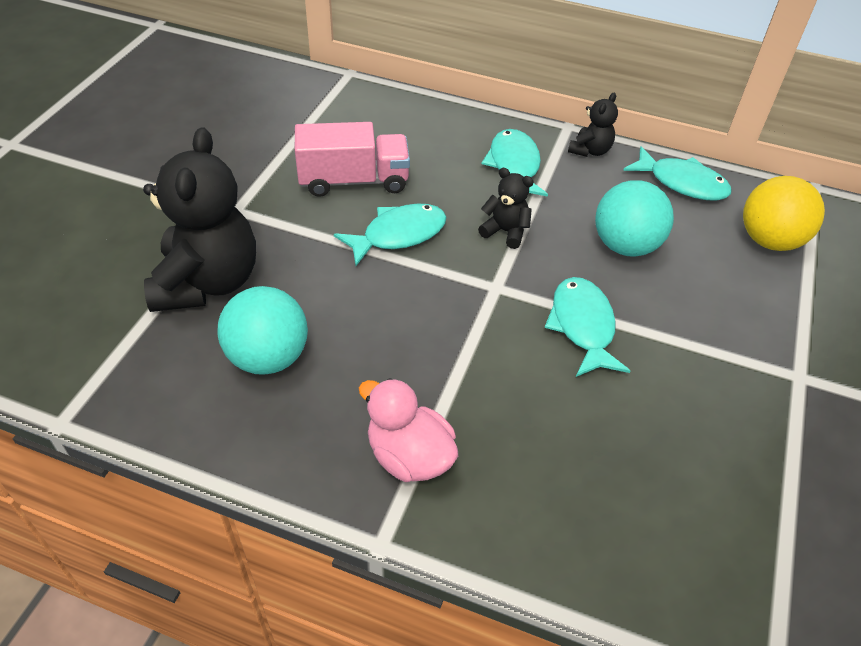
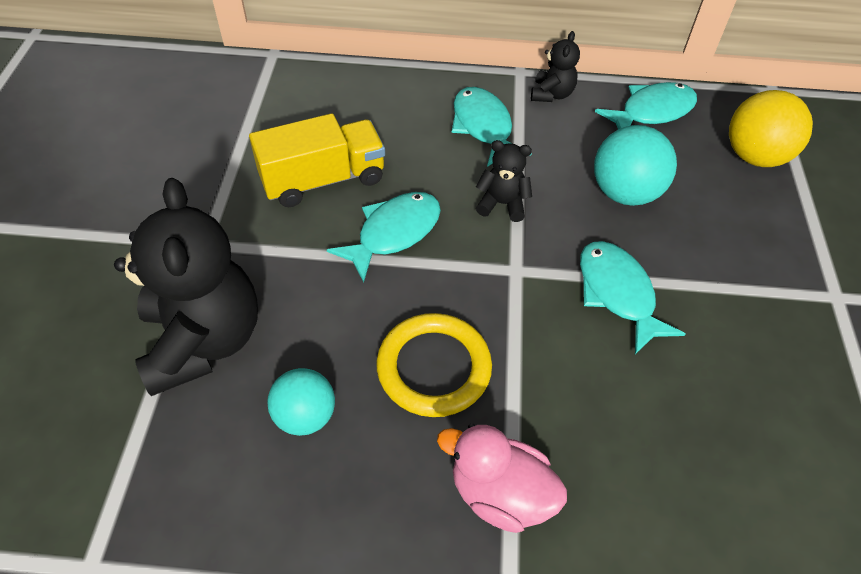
camera: 15 degrees left, 5 degrees up
(268, 357) = (305, 416): turquoise ball -> turquoise ball, size x0.66
(354, 181) = (323, 180): pink truck -> yellow truck
(391, 347) = (434, 368): none -> yellow ring
(682, 183) = (652, 112): turquoise fish -> turquoise fish turned 45 degrees counterclockwise

